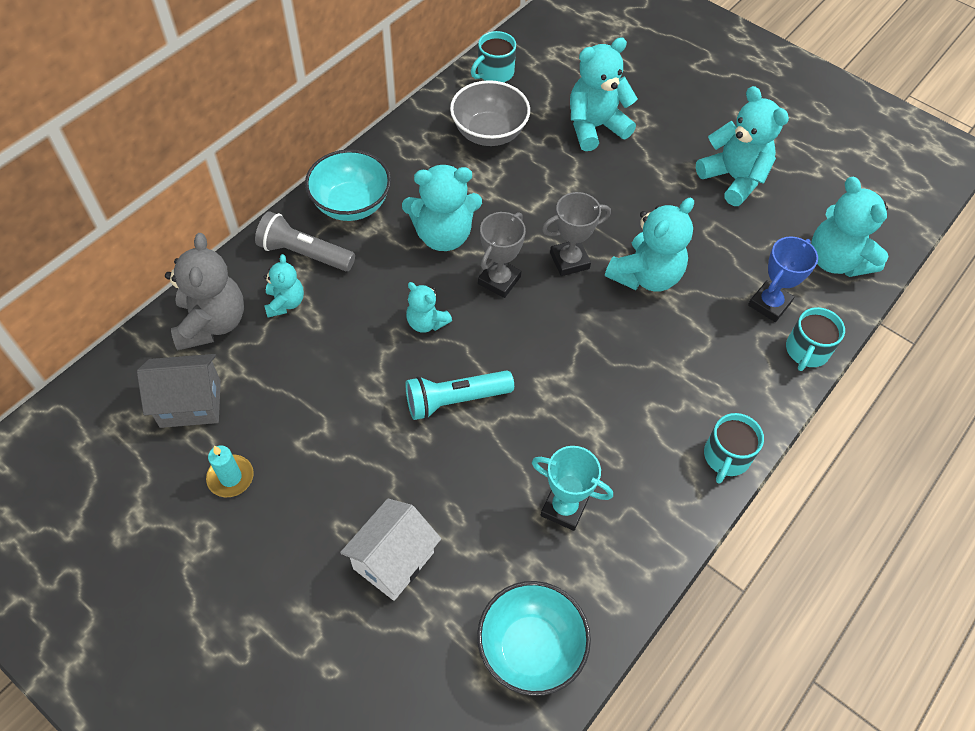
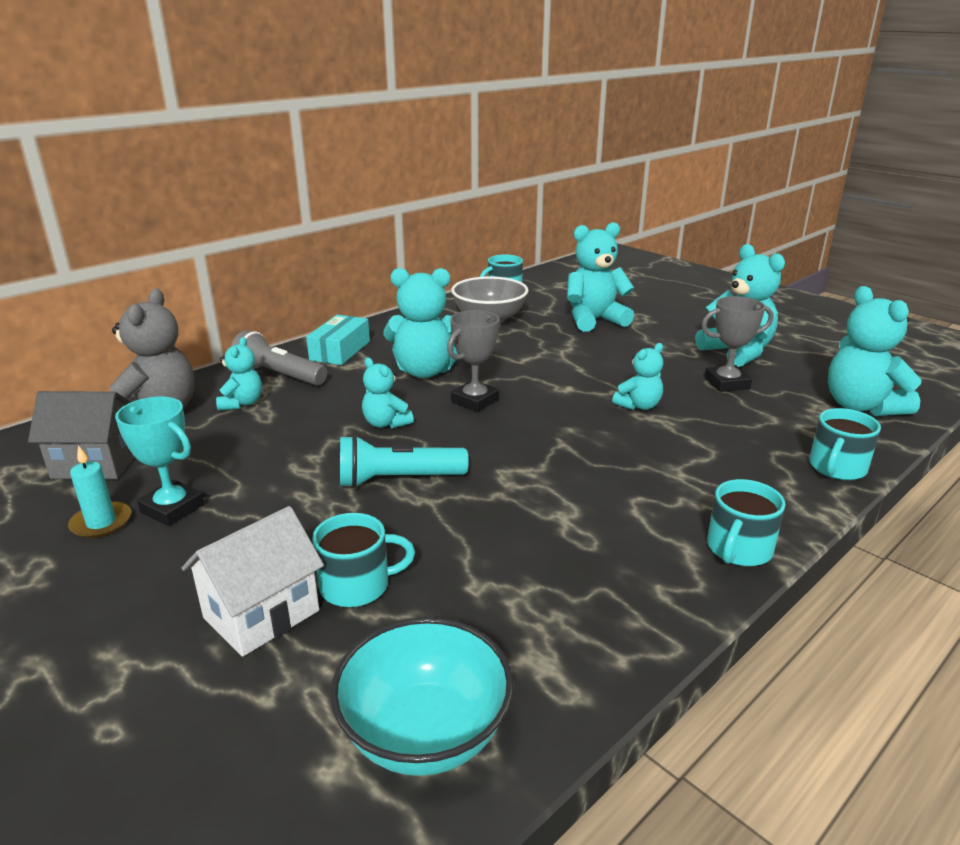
camera: 10 degrees right, 30 degrees down
(351, 204) = (340, 350): turquoise bowl -> turquoise box
(454, 524) = (357, 585): none -> turquoise mug
(564, 508) = (510, 581): turquoise trophy -> turquoise trophy (172, 508)
(569, 261) = (554, 392): grey trophy -> grey trophy (726, 383)
(645, 276) = (639, 406): turquoise teddy bear -> turquoise teddy bear, size x0.56
(769, 304) = (785, 431): blue trophy -> none

